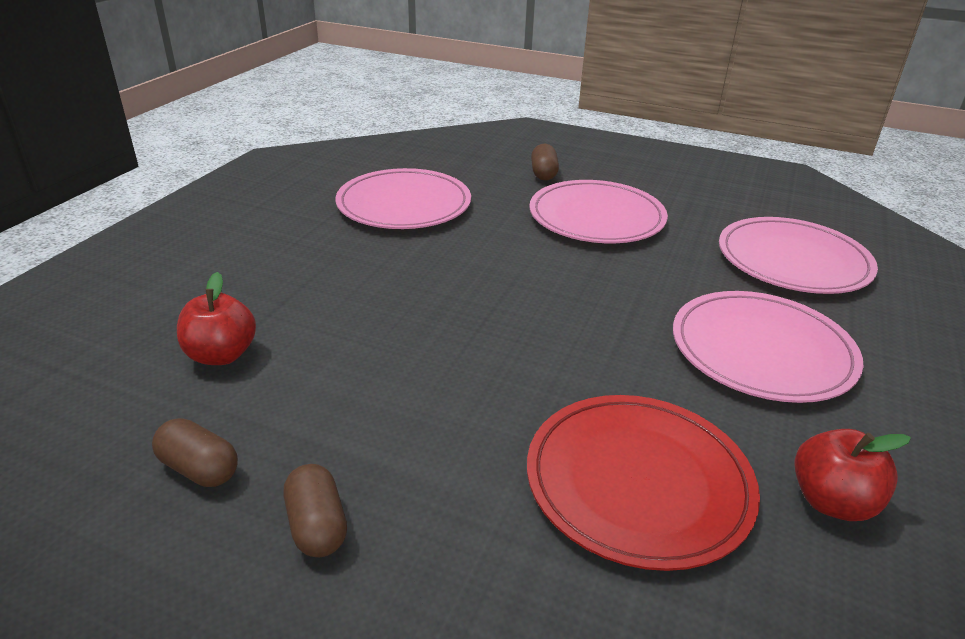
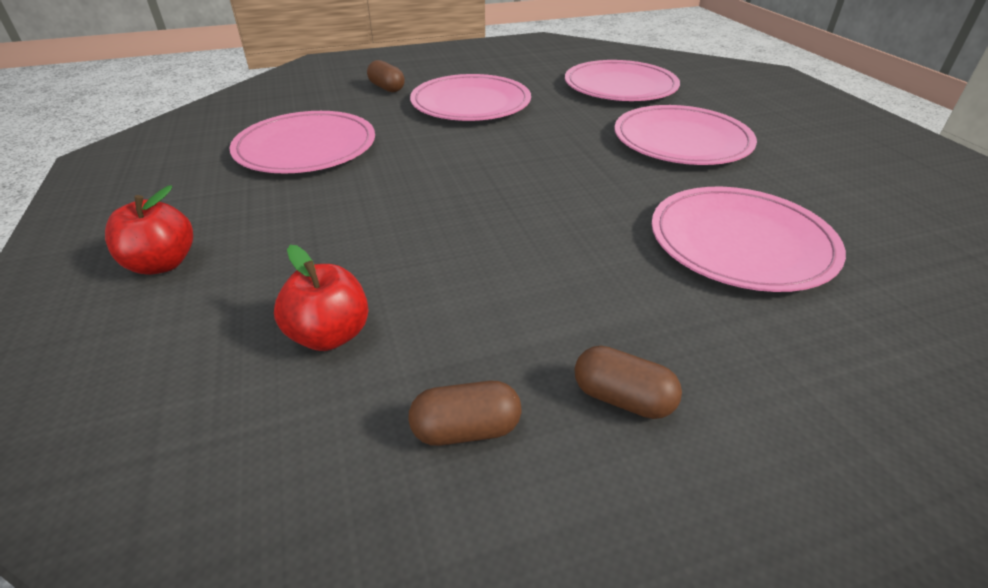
camera: 40 degrees left, 5 degrees up
(638, 482) = (741, 243): red plate -> pink plate
(831, 501) = (825, 199): red apple -> red apple (162, 264)

